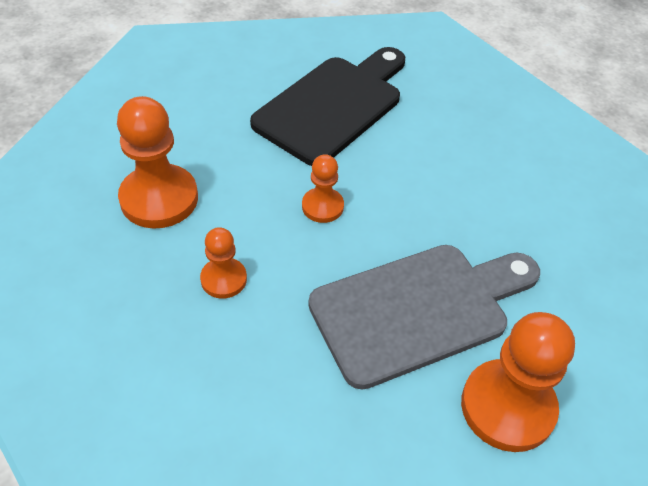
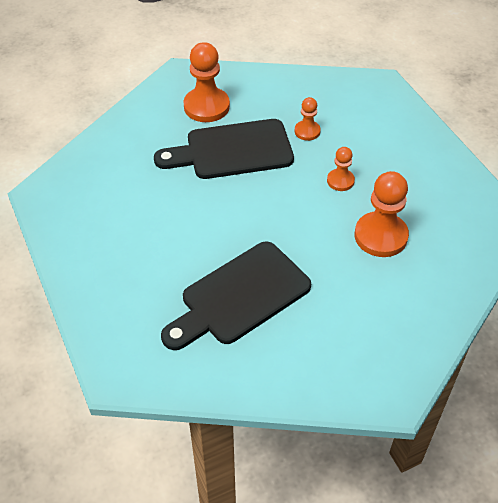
camera: 165 degrees left, 0 degrees up
(322, 206) = (270, 215): orange pawn -> orange pawn (307, 131)
(418, 310) = (232, 150): grey cutting board -> black cutting board

